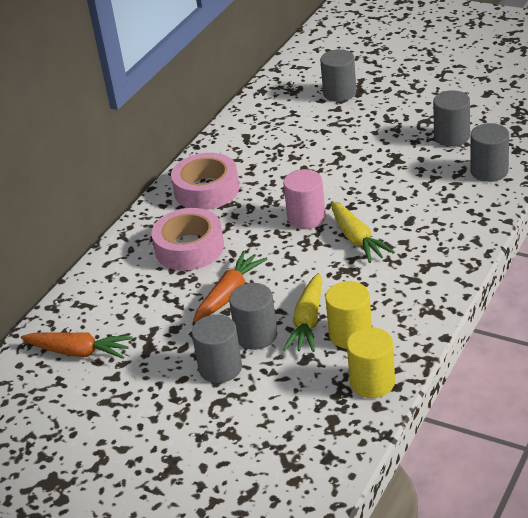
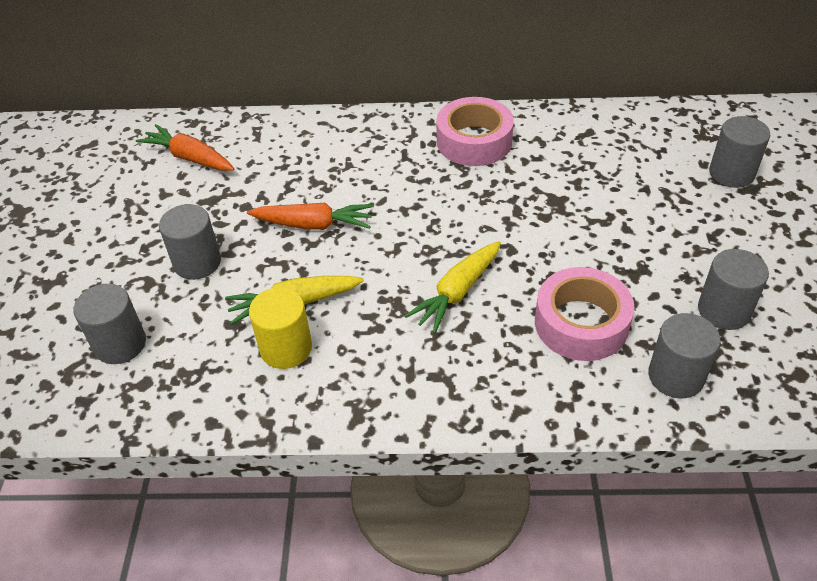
camera: 60 degrees right, 10 degrees up
(78, 352) = (190, 158): orange carrot -> orange carrot turned 135 degrees clockwise
(189, 248) = (372, 167): pink tape -> pink tape (581, 323)
(256, 335) = (256, 270): grey cylinder -> grey cylinder (120, 344)
(306, 218) = (472, 235): pink cylinder -> none
(372, 382) = (211, 397): yellow cylinder -> none

